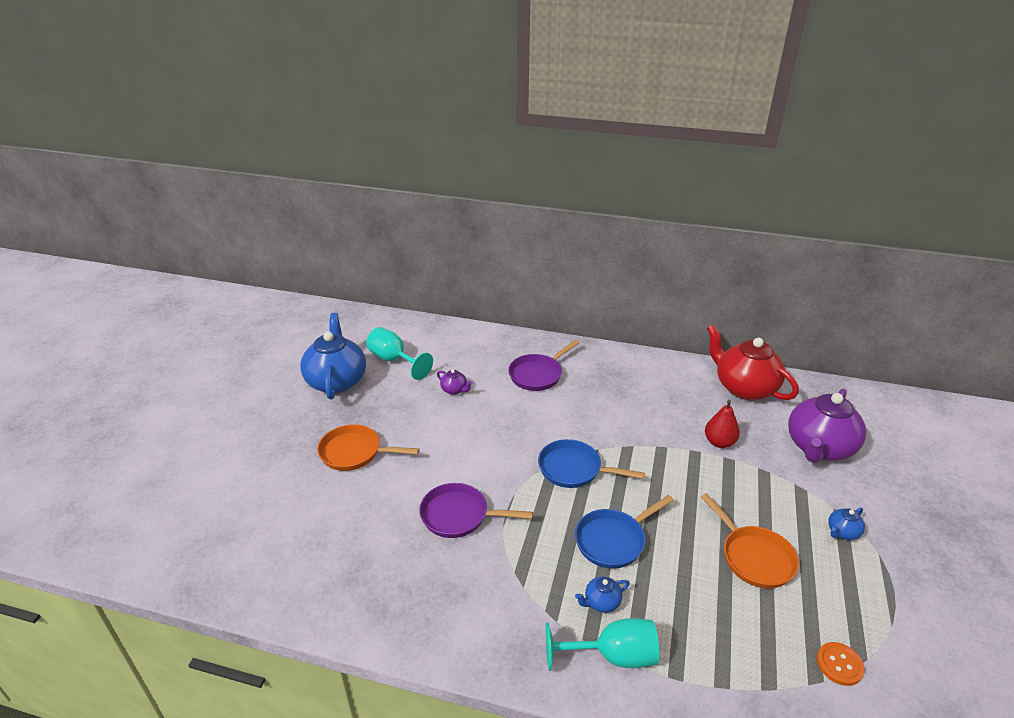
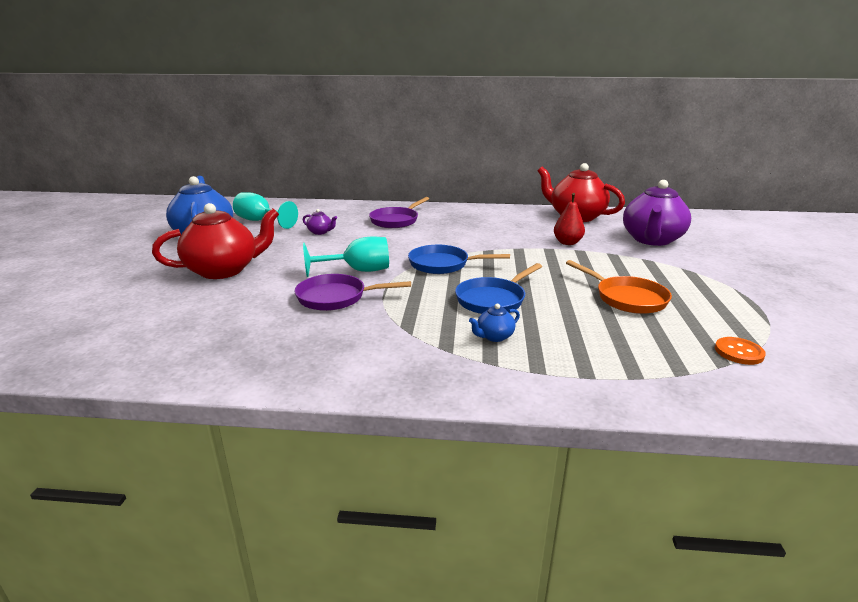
camera: 10 degrees left, 10 degrees down
(354, 452) = (224, 270): orange pan -> red teapot
(613, 656) = (518, 369): turquoise goblet -> turquoise goblet (358, 271)
(842, 532) = (696, 279): blue teapot -> none

